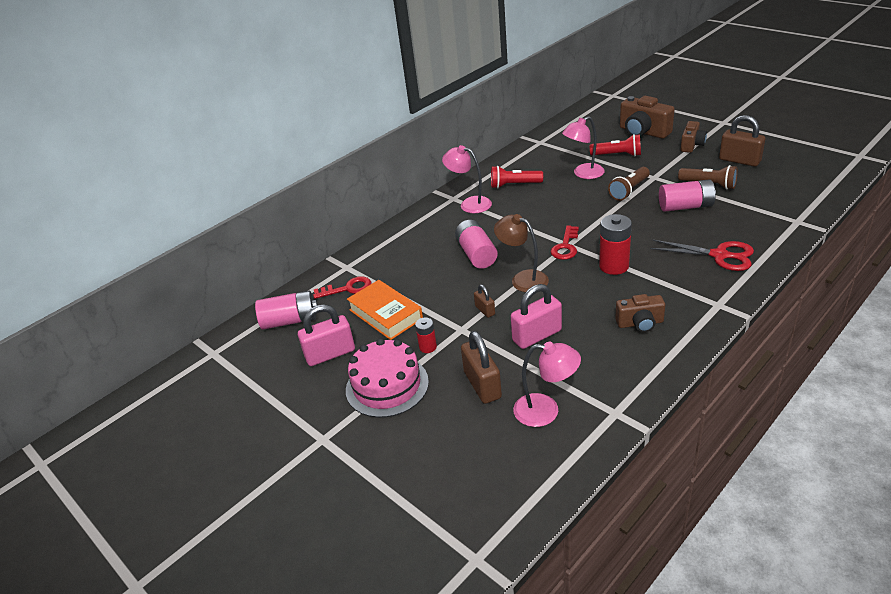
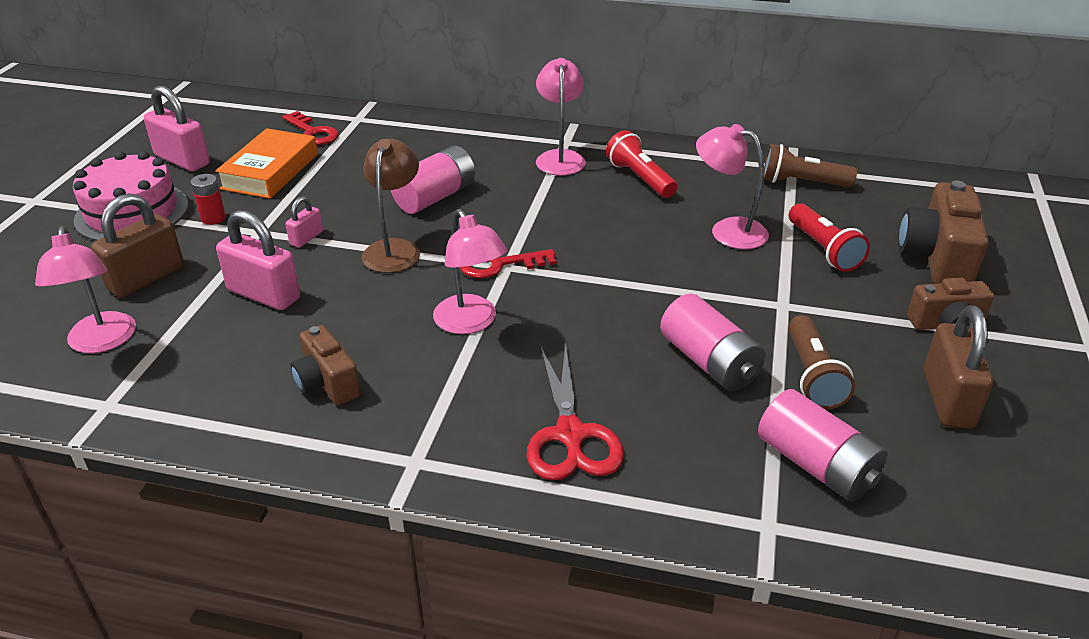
camera: 55 degrees right, 0 degrees up
(290, 321) = (236, 118): pink battery -> pink battery (816, 465)
(485, 310) = (306, 238): brown padlock -> pink padlock
(614, 266) = (471, 323): red battery -> pink lamp
(629, 190) = (713, 288): brown flashlight -> brown flashlight (801, 183)

